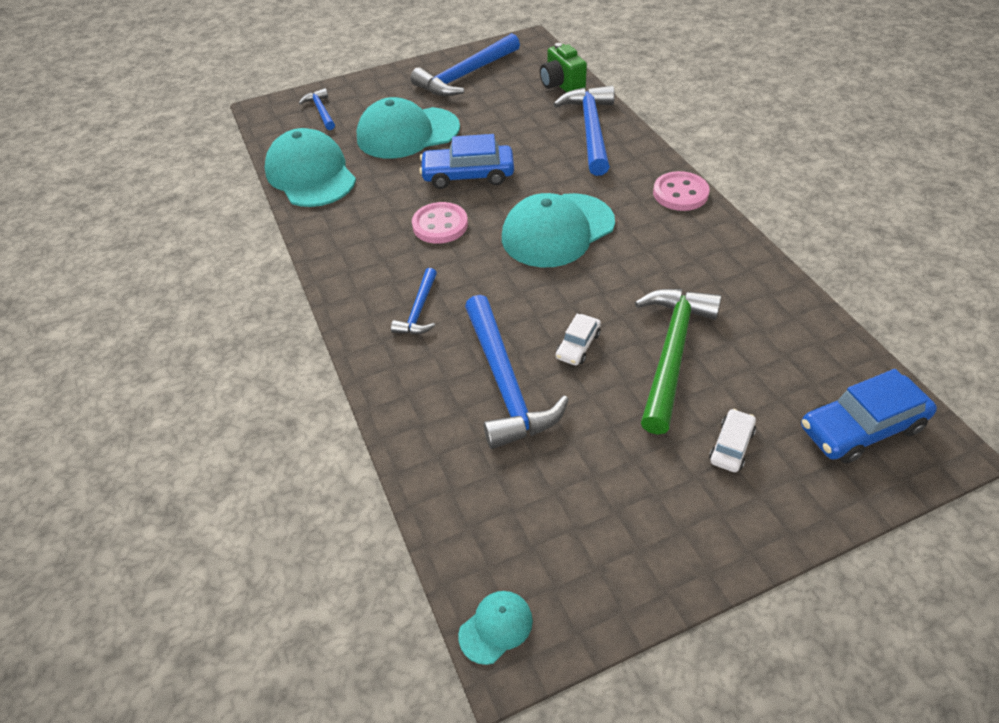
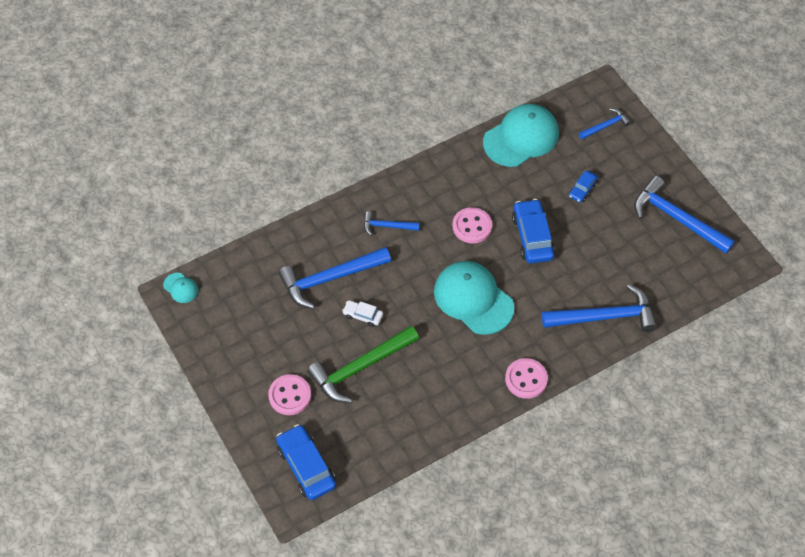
camera: 80 degrees right, 10 degrees up
(407, 133) = (582, 189): turquoise cap -> blue car
(561, 85) = (672, 292): green camera -> none
(672, 353) = (360, 368): green hammer -> green hammer turned 135 degrees clockwise
(731, 446) = (290, 395): white car -> pink button

